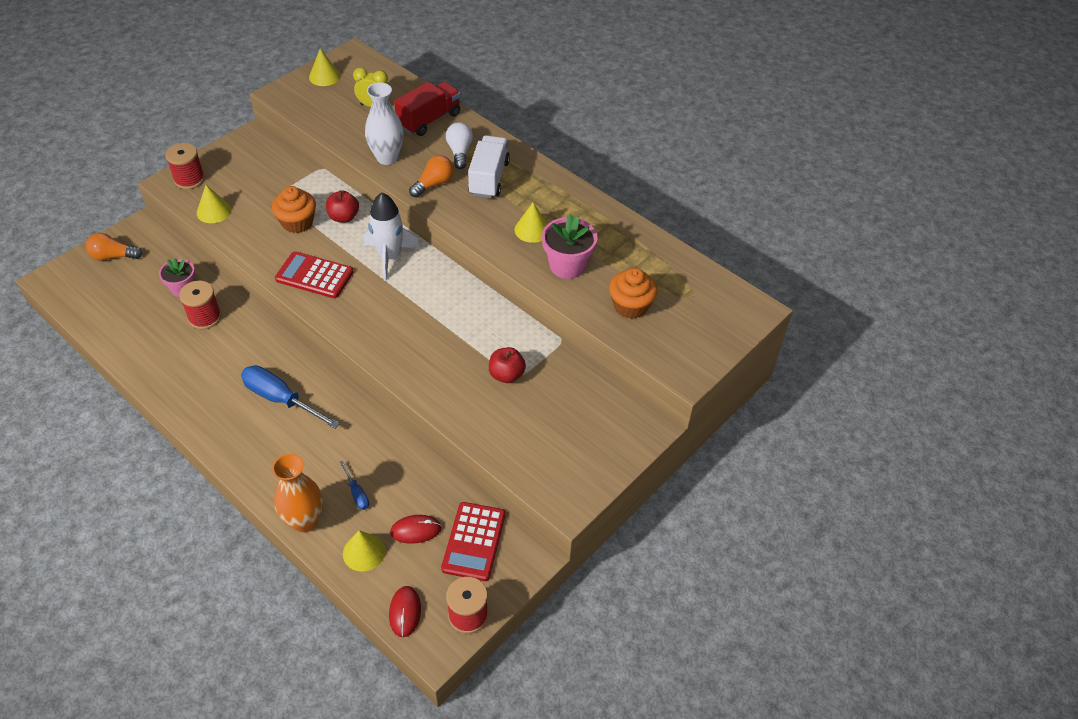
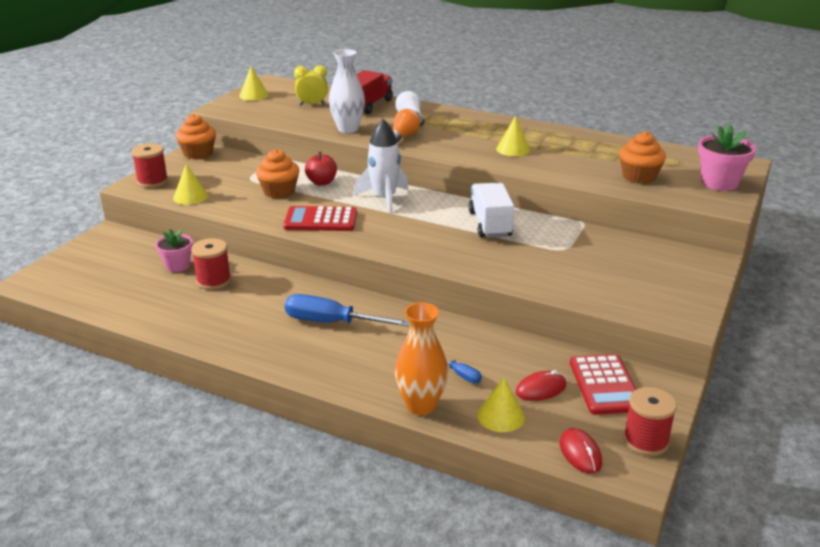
camera: 15 degrees left, 20 degrees down
(113, 256) = (89, 256): orange light bulb -> none
(249, 143) = (198, 153): none -> orange cupcake
(489, 178) = (449, 128): white truck -> white truck (490, 224)
(506, 375) = (554, 251): red apple -> none
(567, 265) = (563, 163): pink flower pot -> pink flower pot (719, 183)

